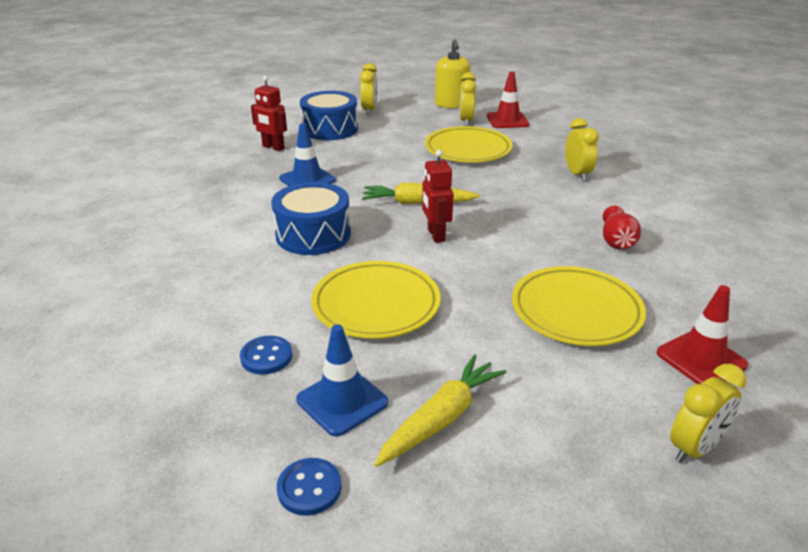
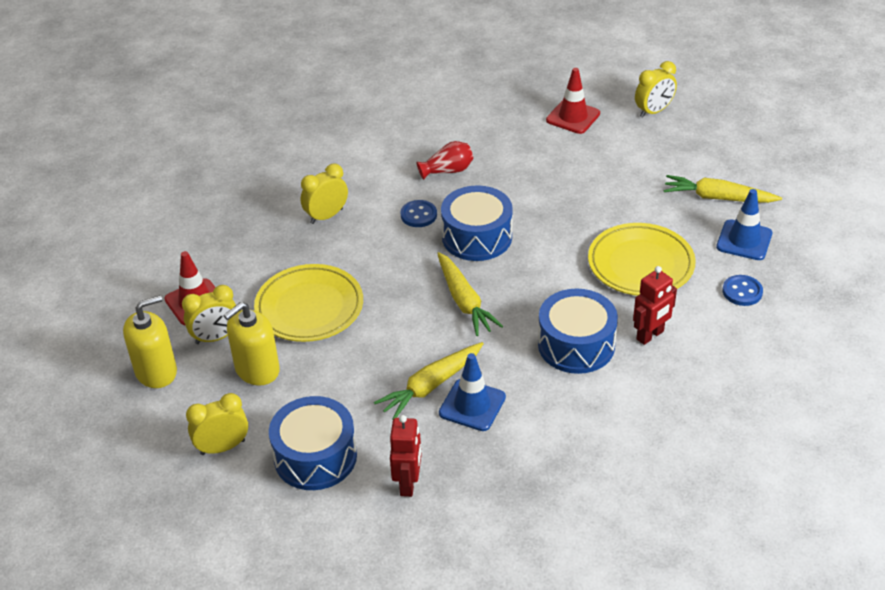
camera: 115 degrees left, 10 degrees up
(309, 488) = (811, 226): blue button -> blue button (418, 215)
(343, 171) = (431, 386): none -> yellow carrot
(423, 126) = (257, 370): none -> yellow soap dispenser
(435, 235) = (515, 269): red robot -> red robot (650, 335)
(497, 229) = (477, 237): none -> blue drum
(576, 311) = (564, 171): yellow plate -> none
(695, 448) = (653, 111): yellow clock -> yellow clock turned 120 degrees clockwise

